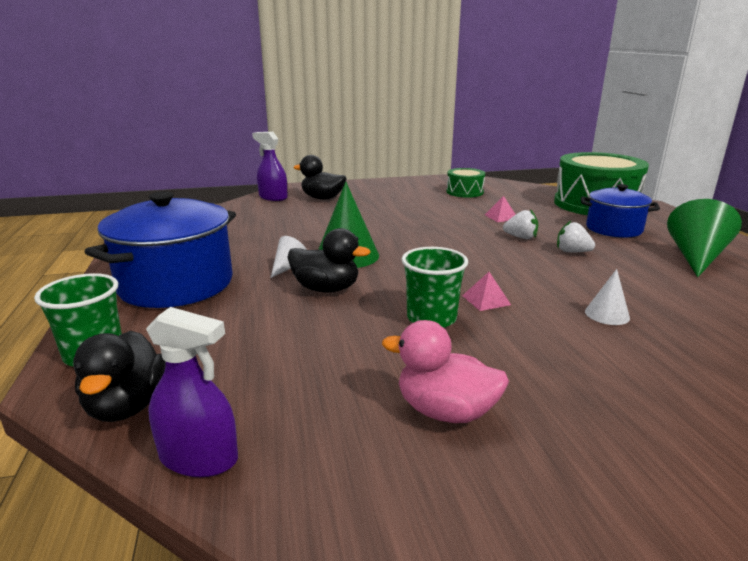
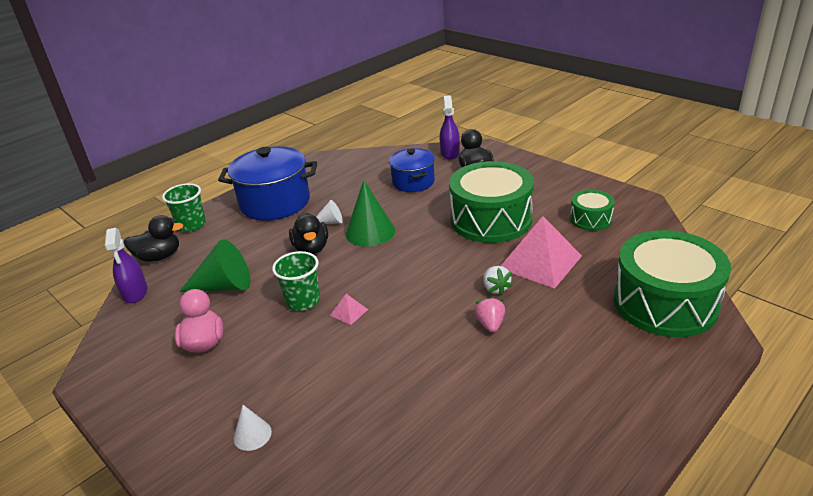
camera: 60 degrees right, 10 degrees up
(127, 406) = (159, 257): black duck -> black duck turned 150 degrees counterclockwise
(413, 213) = (491, 219): none -> green drum
(501, 217) = (540, 262): pink pyramid -> pink pyramid, size x2.38
(572, 252) = (490, 324): white strawberry -> pink strawberry
(607, 314) = (372, 372): white cone -> white cone (252, 435)
(613, 229) = (589, 333): blue pot -> blue pot (413, 182)
(696, 257) = (562, 402): green cone -> green cone (224, 286)

